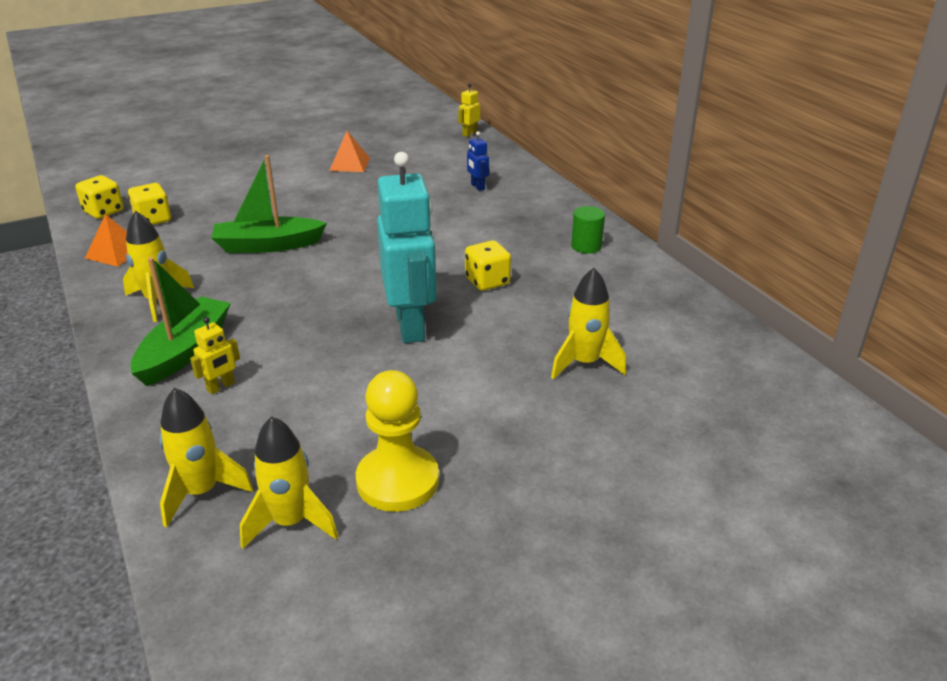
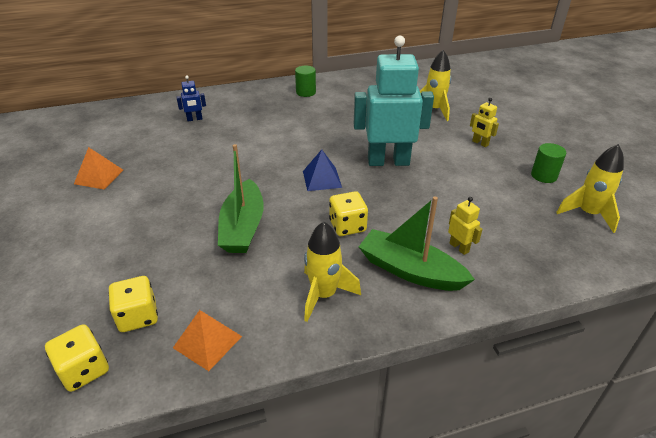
camera: 80 degrees left, 5 degrees up
(201, 492) = (573, 251): yellow rocket -> none
(361, 280) = (322, 179): none -> blue pyramid
(397, 481) = (544, 175): yellow pawn -> green cylinder
(469, 133) = (88, 113): yellow robot -> yellow robot (480, 143)
(487, 281) = (339, 129): yellow dice -> yellow dice (347, 226)

